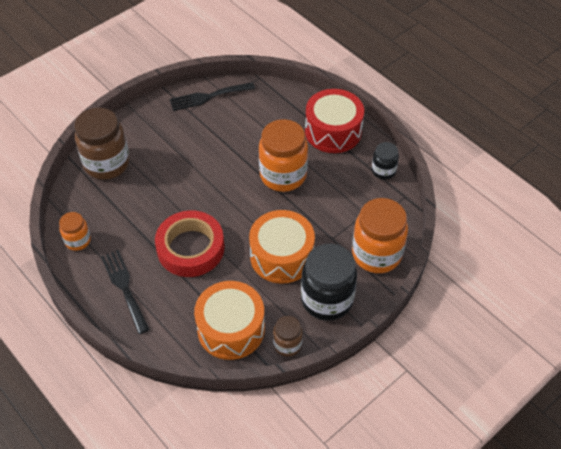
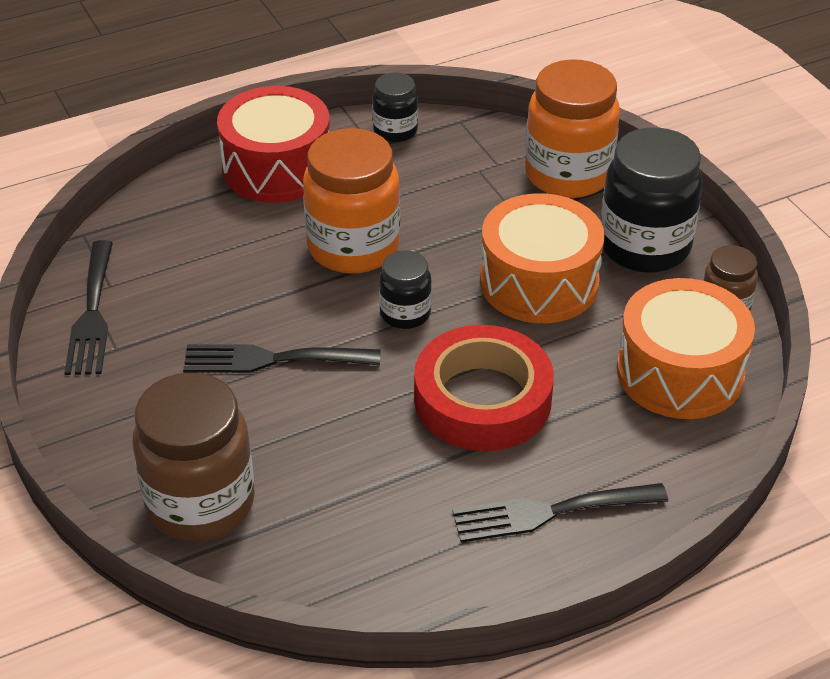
camera: 75 degrees left, 10 degrees down
(78, 240) = (403, 578): orange jar -> none
(196, 164) = (272, 359): none -> black fork
(241, 206) = (405, 314): none -> black jar

